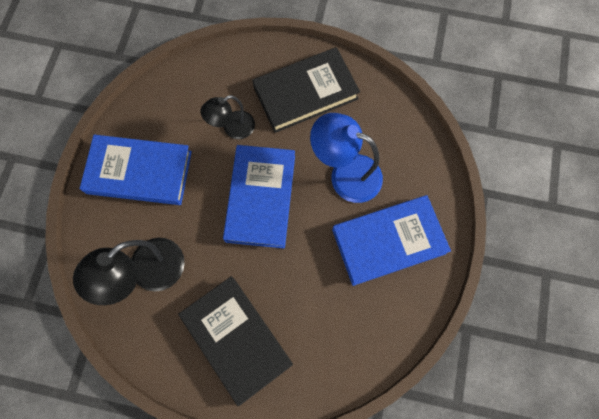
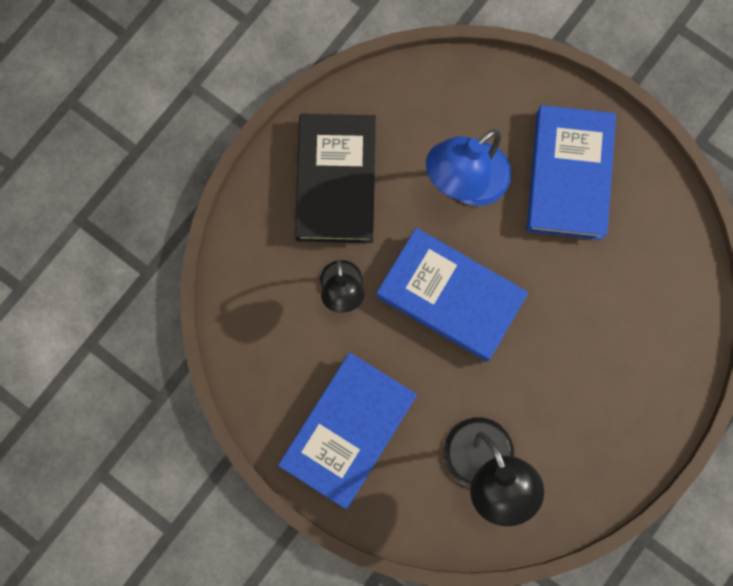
camera: 65 degrees left, 5 degrees up
(236, 339) = (607, 395): black book -> none

